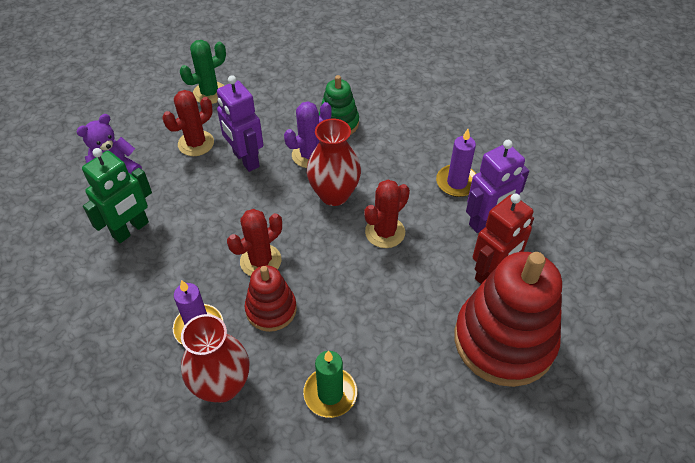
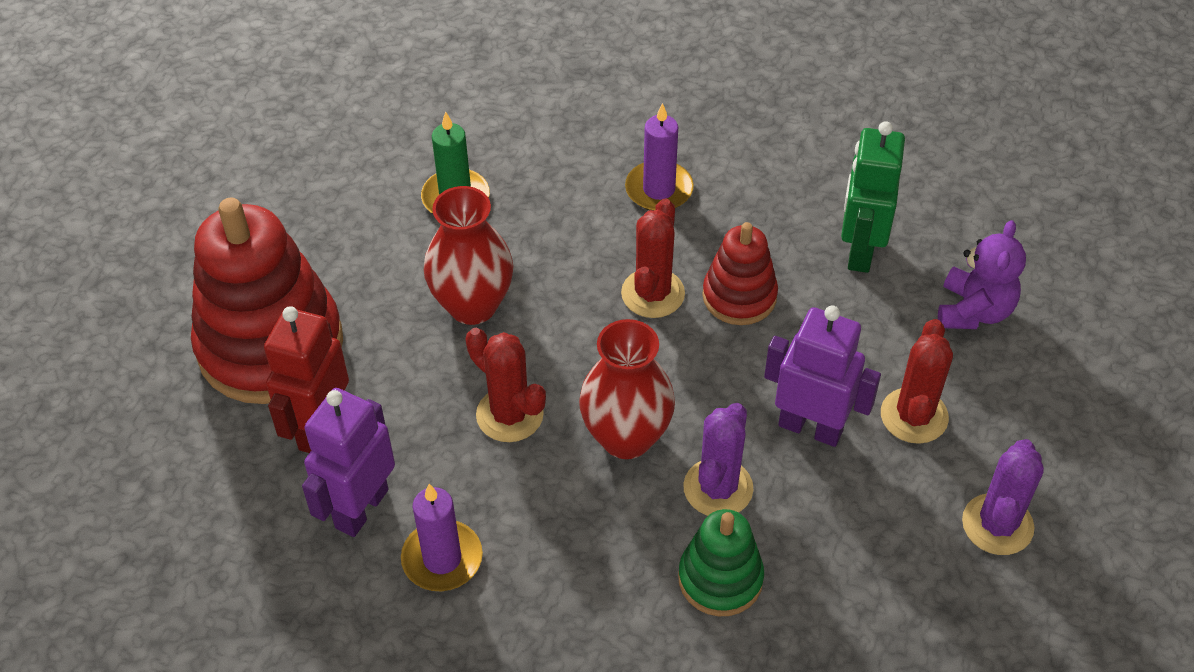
camera: 150 degrees right, 0 degrees up
(209, 93) = (997, 524): green cactus -> purple cactus
(222, 385) = (581, 153): red vase -> red vase (472, 305)
(271, 309) = (590, 246): red stacking toy -> red stacking toy (739, 296)
(385, 232) = (509, 415): red cactus -> red cactus turned 60 degrees counterclockwise

